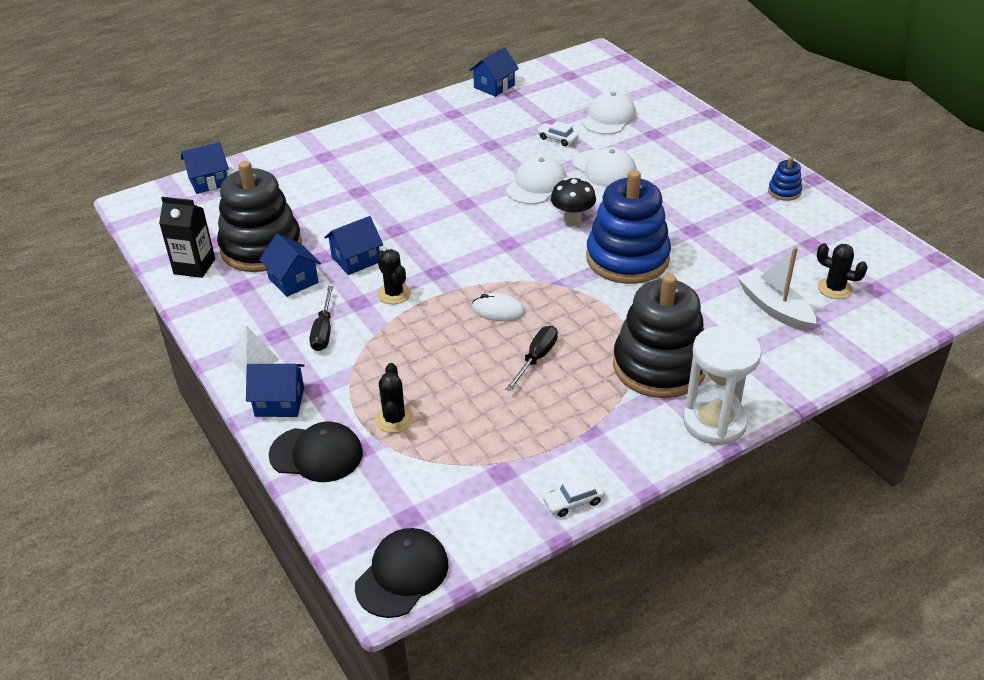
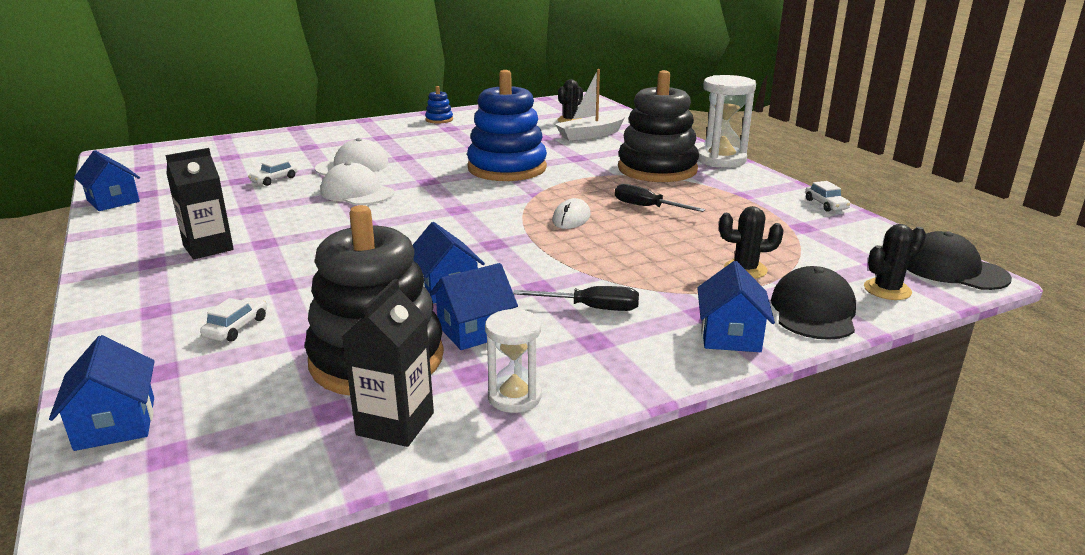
camera: 85 degrees left, 15 degrees down
(214, 305) = (514, 397): none -> white hourglass
(254, 357) = (643, 357): white pyramid -> none
(302, 189) = (236, 327): none -> white car
(394, 294) = (527, 266): black cactus -> black cactus (887, 290)
(415, 148) = (208, 248): none -> black carton
(572, 220) = (433, 182): black mushroom -> none
(609, 118) = (259, 158): white cap -> none

